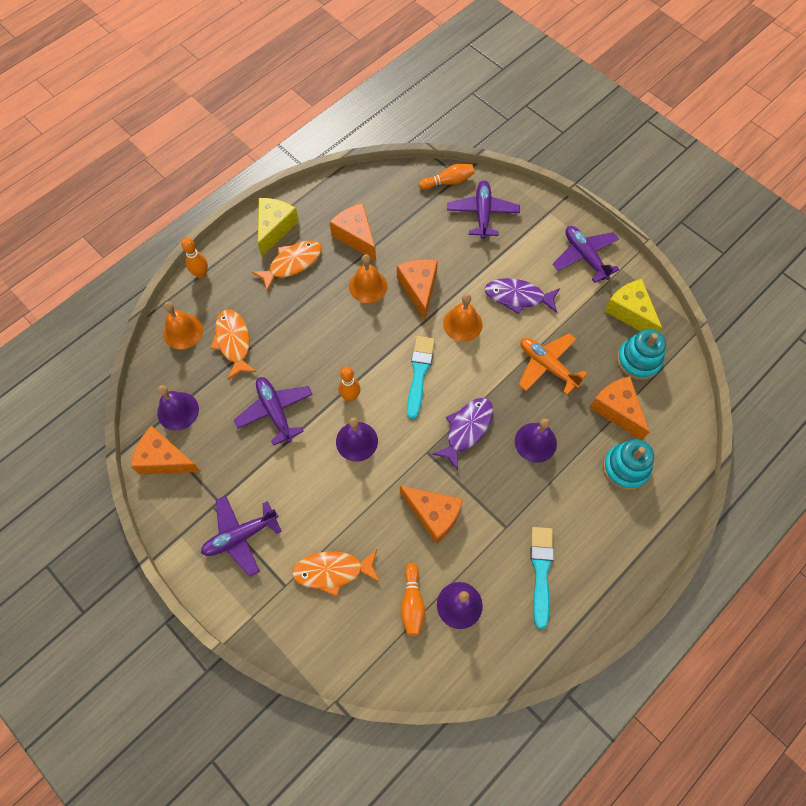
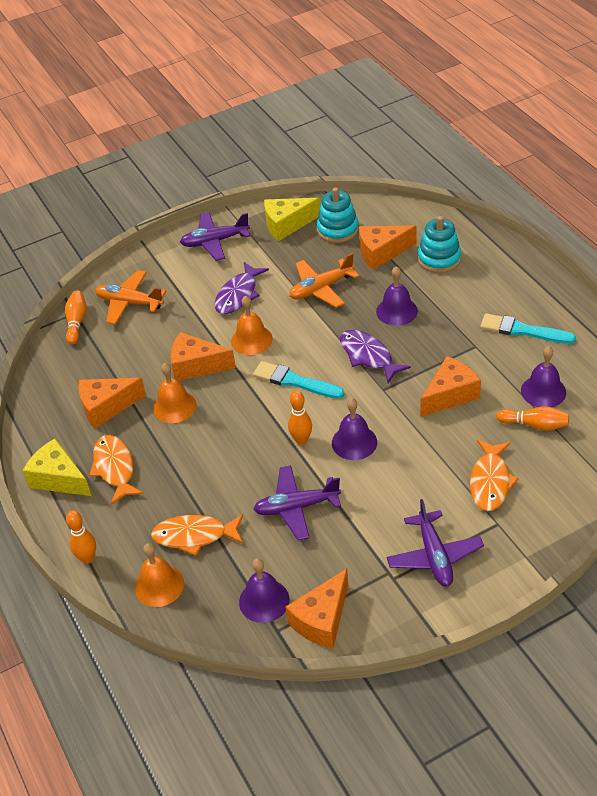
camera: 70 degrees left, 20 degrees down
(482, 213) = (129, 303): purple plane -> orange plane

